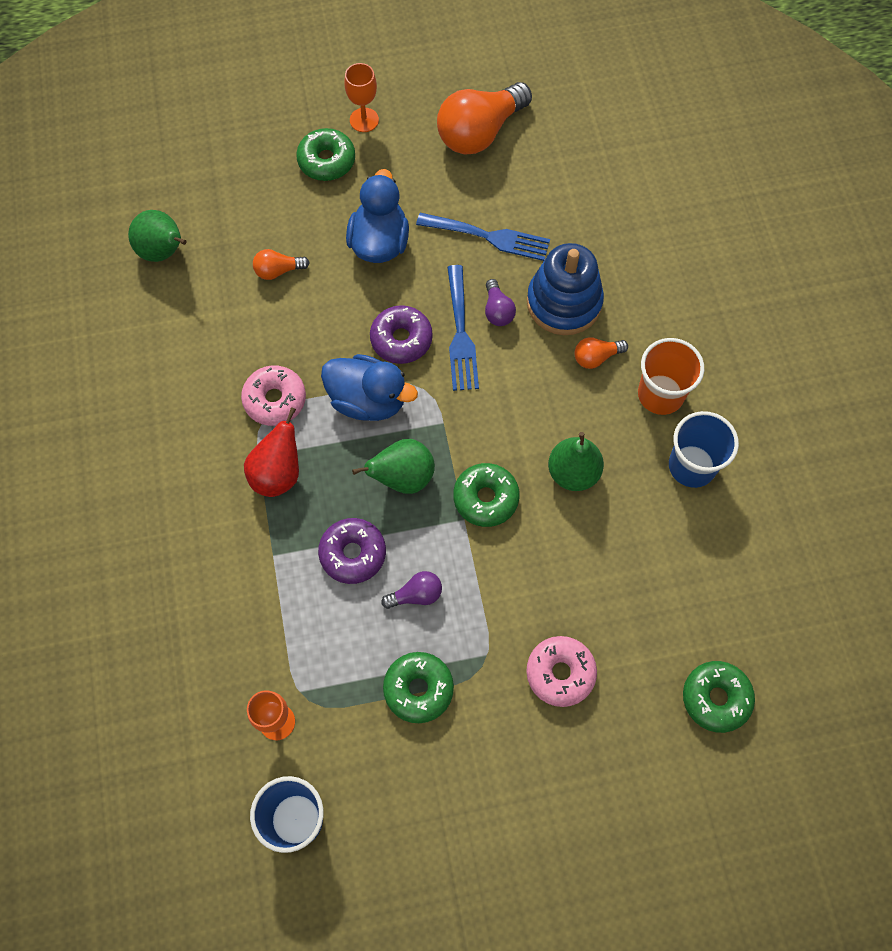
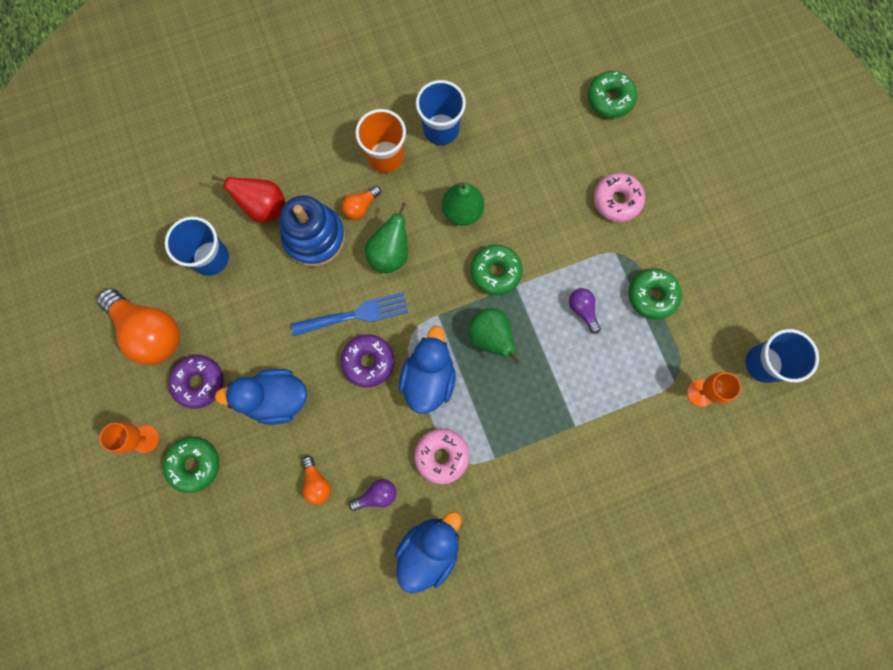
camera: 100 degrees left, 10 degrees up
(164, 252) = (311, 595): green pear -> green pear (390, 254)
(177, 371) = (429, 548): none -> blue duck
(278, 474) = (506, 438): red pear -> red pear (264, 207)
(353, 554) = (561, 364): purple donut -> purple donut (199, 382)
(489, 237) = (259, 306): blue fork -> none
(497, 311) = (330, 288): purple light bulb -> purple light bulb (377, 495)
(555, 195) = (210, 258): none -> blue cup
(596, 357) = (361, 207): orange light bulb -> orange light bulb turned 75 degrees clockwise

